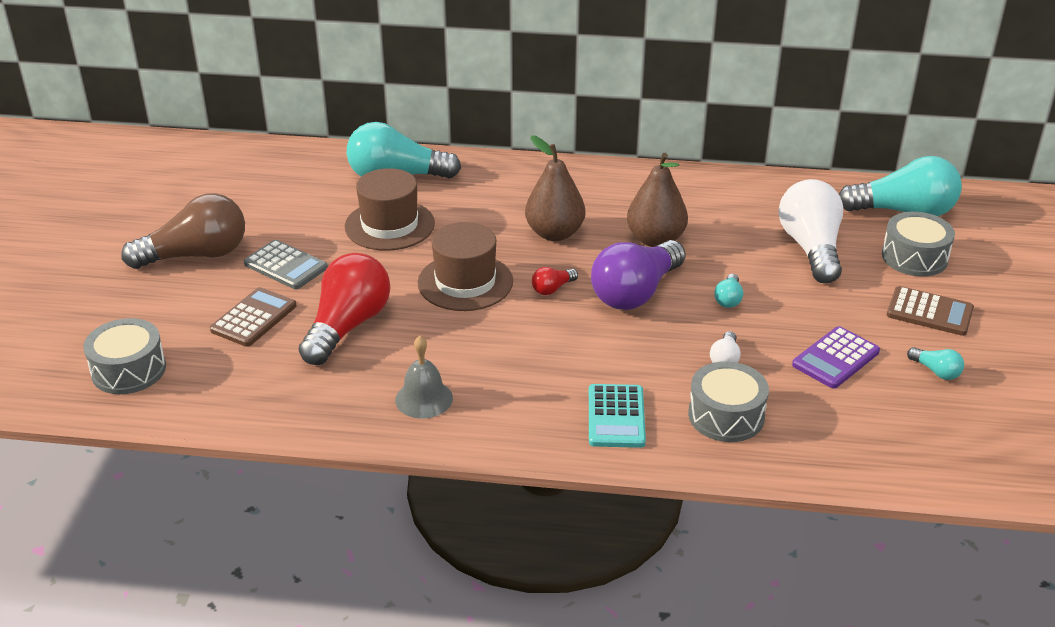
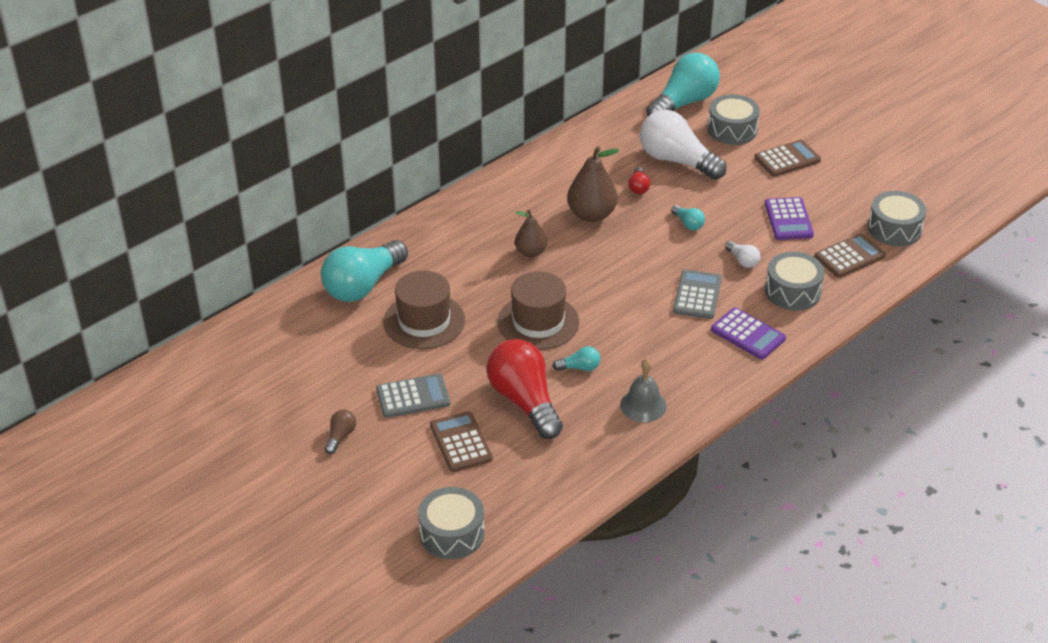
camera: 50 degrees left, 5 degrees up
(196, 255) = (340, 436): brown light bulb -> brown light bulb, size x0.43
(552, 289) = (591, 288): red light bulb -> red light bulb (638, 187)
(554, 233) = (530, 252): brown pear -> brown pear, size x0.63
(616, 417) = (748, 334): turquoise calculator -> purple calculator
(630, 355) = (697, 295): none -> grey calculator
(635, 293) = (638, 256): purple light bulb -> none
(842, 430) = (849, 256): none -> brown calculator
(936, 371) = (838, 192): turquoise light bulb -> turquoise light bulb (579, 367)
(941, 441) = (894, 229): none -> grey drum

